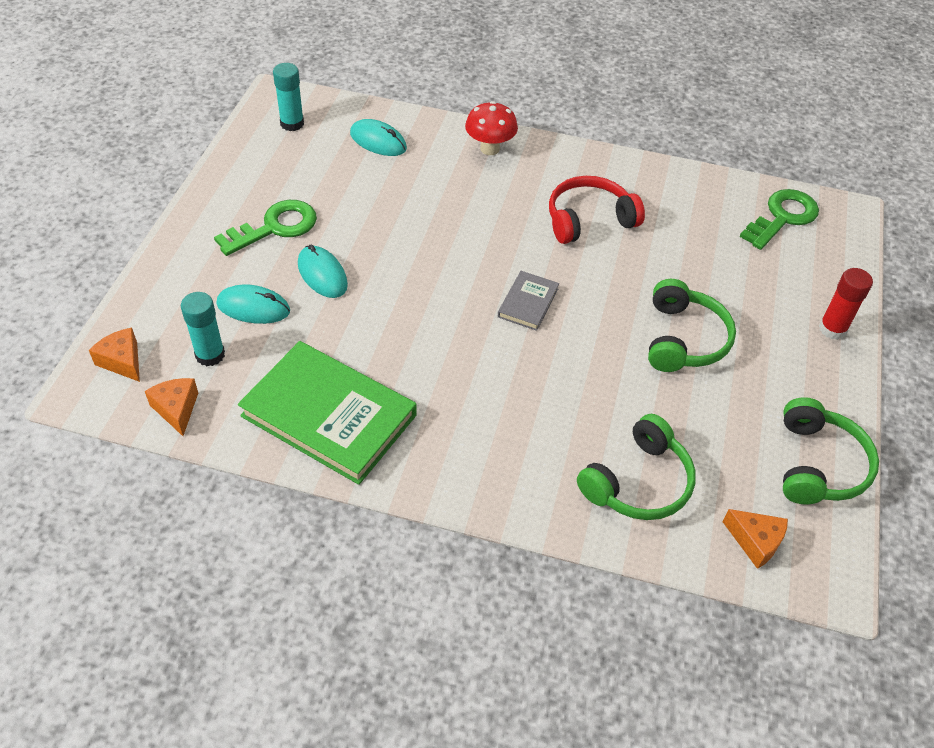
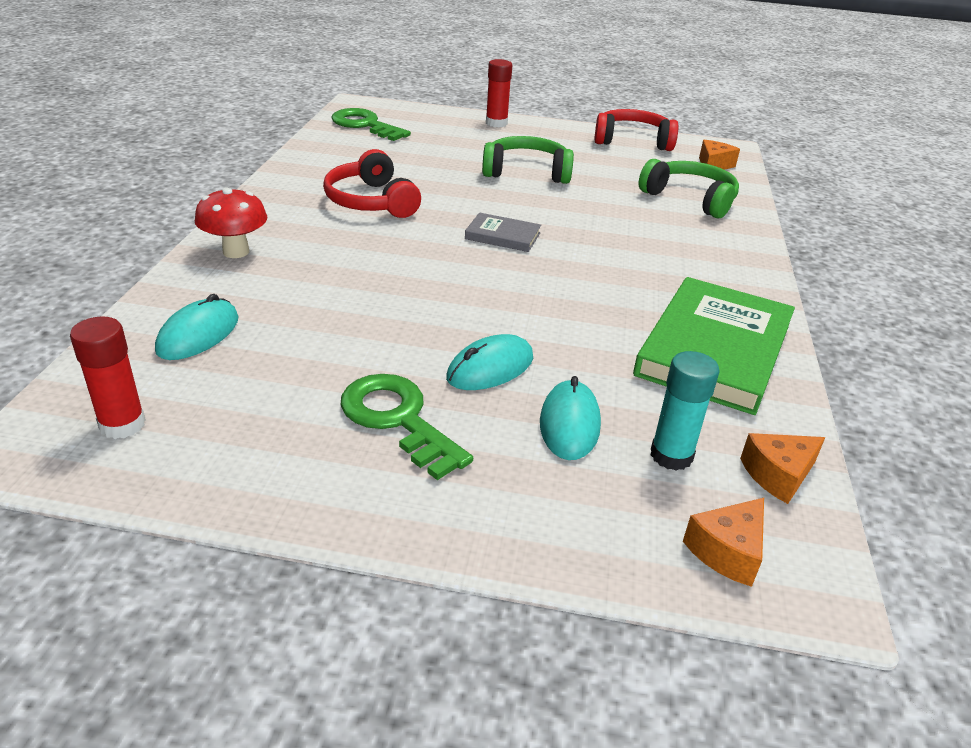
camera: 95 degrees left, 15 degrees down
(292, 123) = (122, 424): turquoise glue stick -> red glue stick
(819, 465) = (632, 141): green headphones -> red headphones

